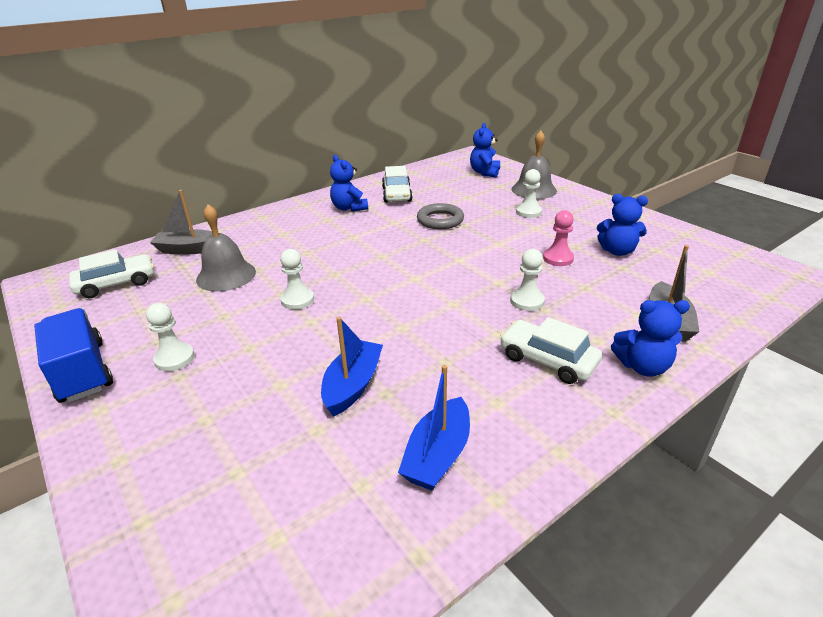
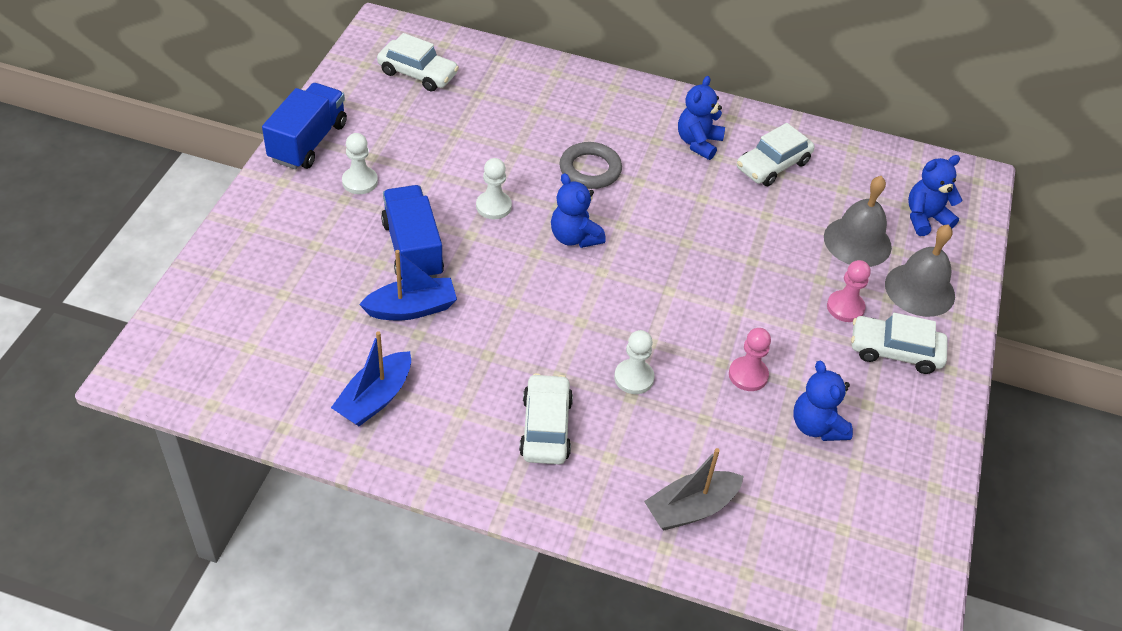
camera: 50 degrees right, 15 degrees up
(189, 249) = (507, 78): grey boat -> none
(226, 275) = (489, 134): grey bell -> grey bell (857, 241)
(288, 358) = (412, 249): none -> blue truck
(438, 455) = (375, 398): blue boat -> blue boat turned 45 degrees counterclockwise
(440, 220) = (744, 235): grey ring -> grey ring (590, 169)
(528, 212) = (845, 307): white pawn -> pink pawn
(574, 210) = (895, 351): none -> white car
(642, 366) = (591, 503): blue teddy bear -> blue teddy bear (574, 237)

